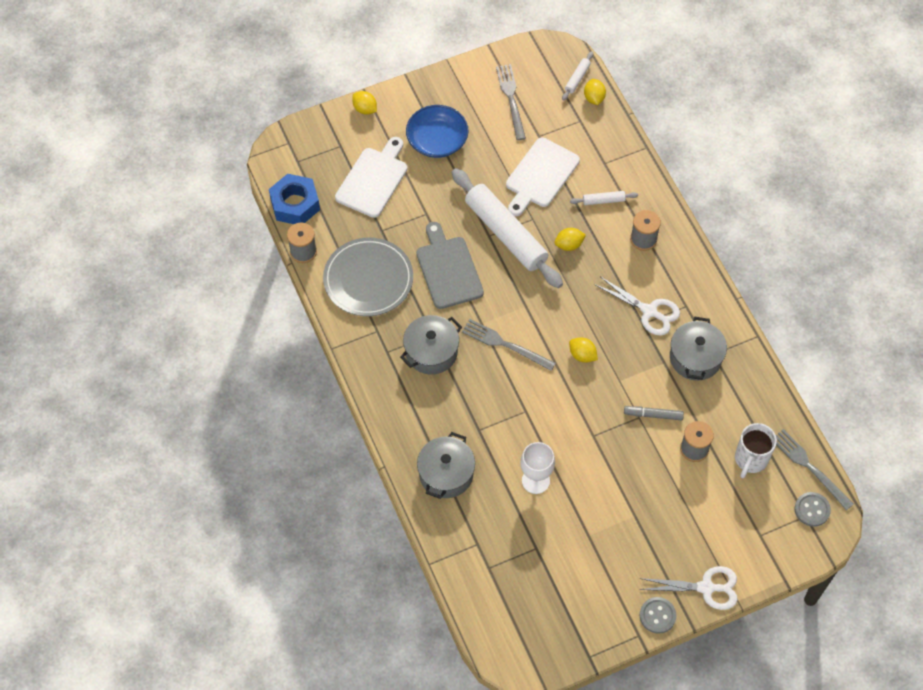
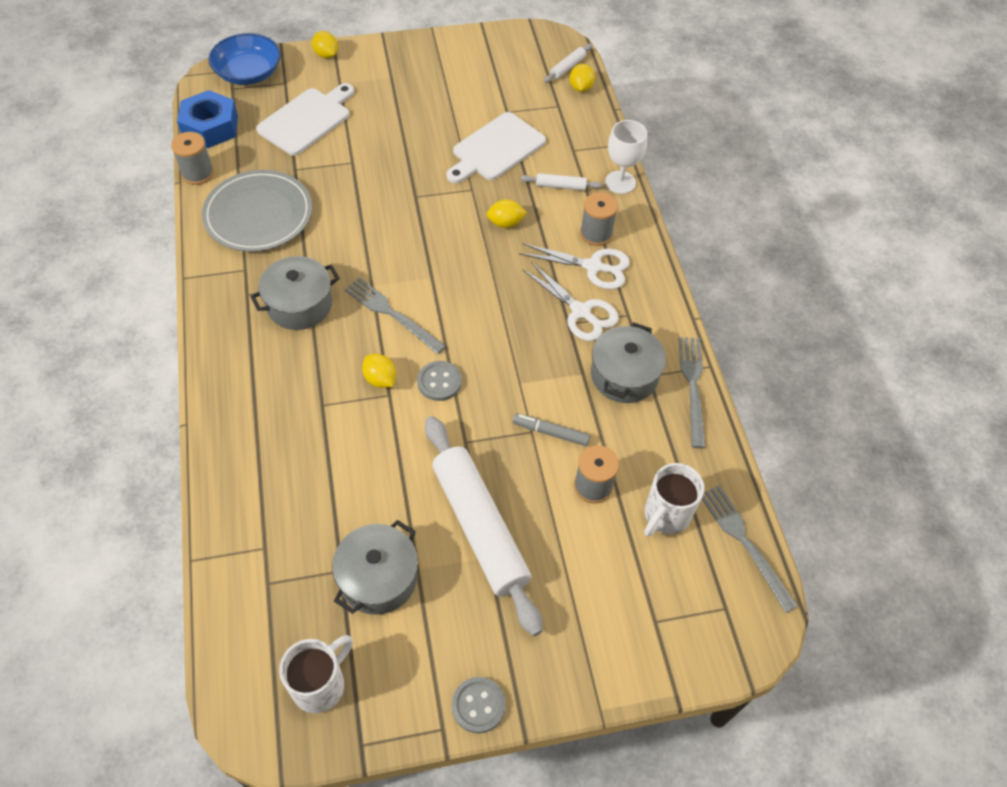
camera: 10 degrees right, 5 degrees down
(437, 140) = (392, 96): blue bowl -> blue bowl (248, 73)
(446, 474) = (260, 449): grey pot -> grey pot (378, 578)
(448, 269) = (355, 221): grey cutting board -> none
(506, 234) = (435, 198): white rolling pin -> white rolling pin (480, 527)
(511, 99) = (488, 73): grey fork -> grey fork (693, 386)
(535, 480) = (371, 482): white goblet -> white goblet (620, 182)
(549, 626) = (320, 685): none -> white mug
(582, 355) = (482, 344): yellow lemon -> yellow lemon (380, 379)
(706, 588) = (560, 680): white scissors -> white scissors (593, 267)
(812, 510) = (736, 601): grey button -> grey button (439, 382)

